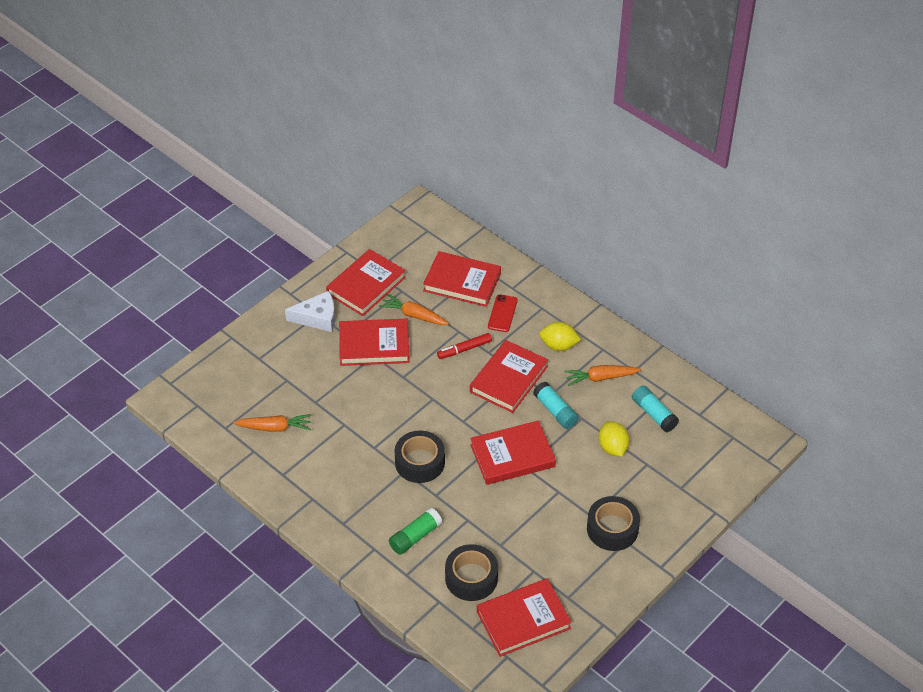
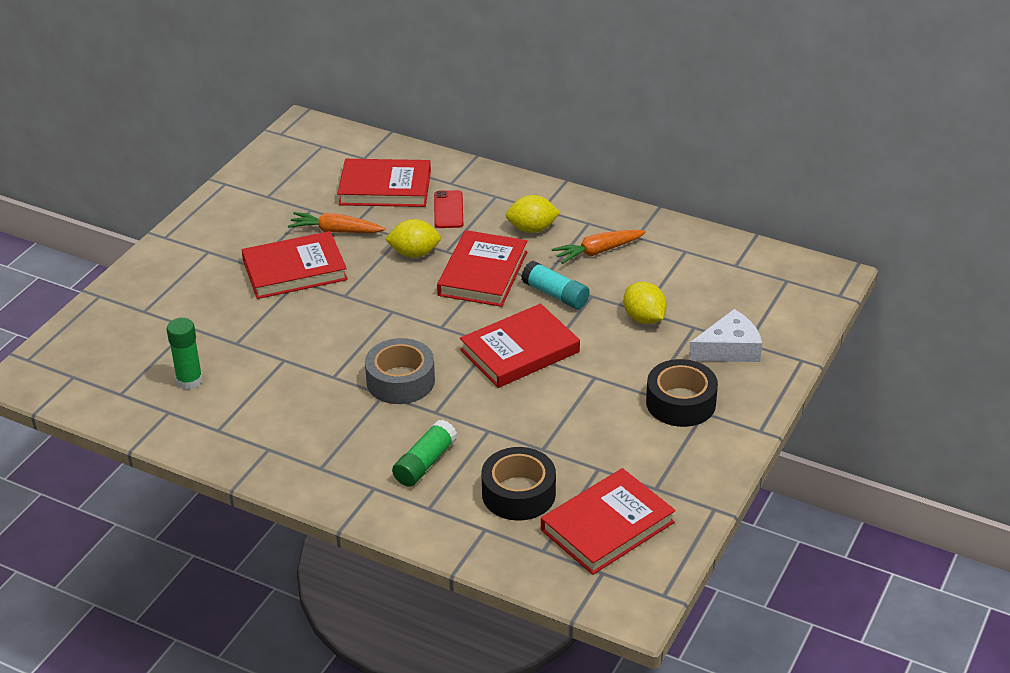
camera: 15 degrees left, 10 degrees down
(274, 427) = (189, 381): orange carrot -> green glue stick
(317, 318) = (209, 255): white cheese -> white cheese (729, 349)
(366, 285) = (262, 212): red book -> none
(420, 462) = (400, 381): black tape -> grey tape
(464, 349) = (414, 253): red marker -> yellow lemon
(654, 414) = (680, 275): turquoise glue stick -> none

